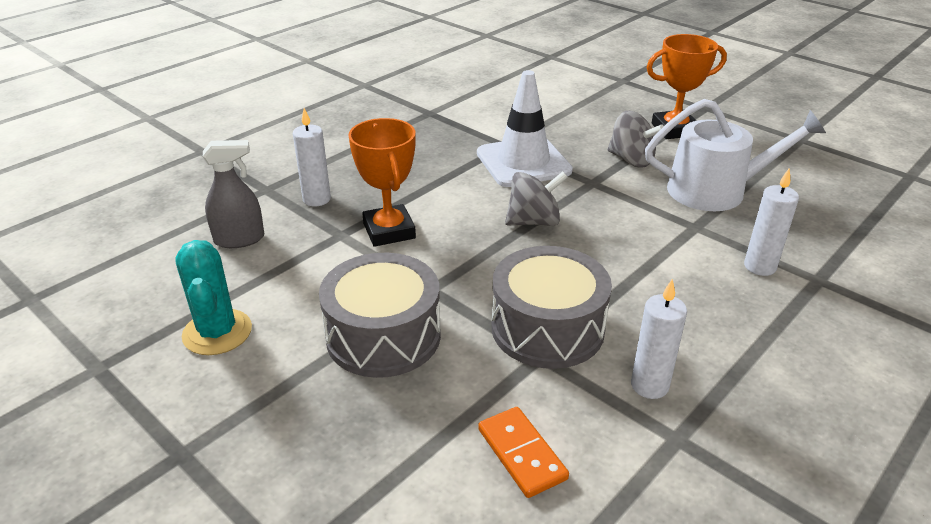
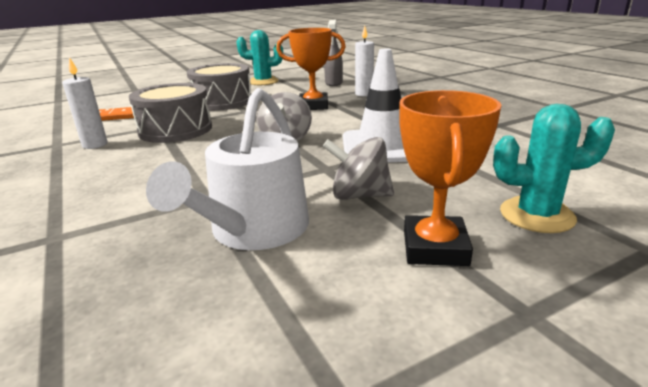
camera: 110 degrees right, 10 degrees down
(608, 103) = (536, 215): none -> turquoise cactus
(631, 160) = (359, 195): grey spinning top -> grey spinning top turned 45 degrees clockwise
(759, 267) = (115, 211): white candle -> none

